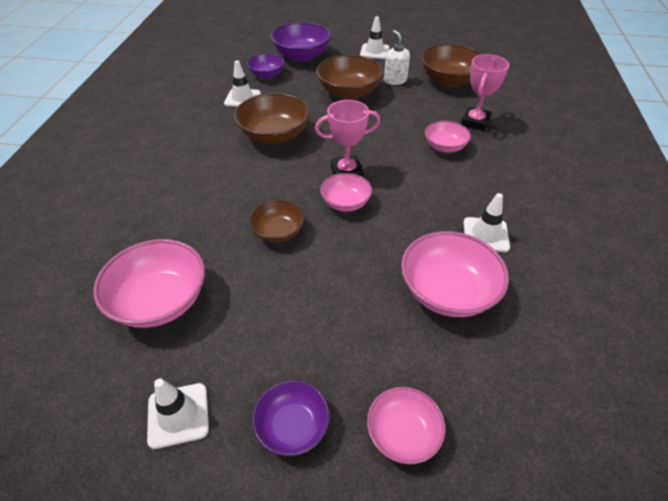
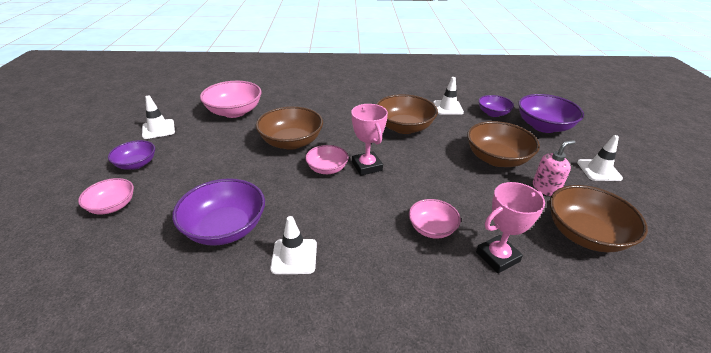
camera: 80 degrees right, 10 degrees down
(278, 232) = (291, 142): brown bowl -> brown bowl, size x1.67
(395, 80) = (545, 188): white soap dispenser -> pink soap dispenser
(447, 291) = (225, 228): pink bowl -> purple bowl
(475, 122) = (497, 257): pink trophy -> pink trophy turned 45 degrees counterclockwise

